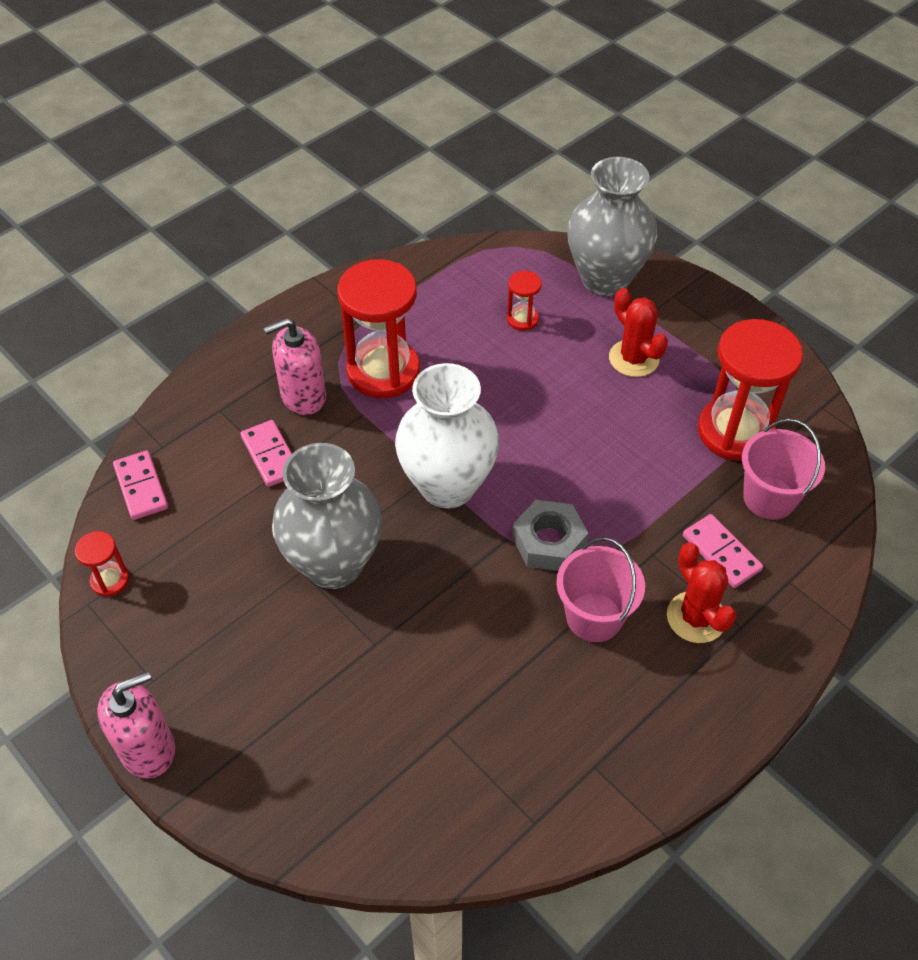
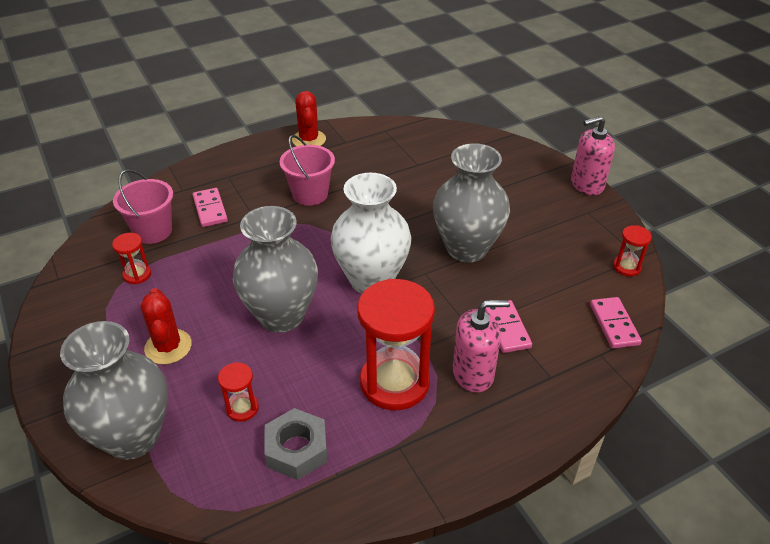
camera: 165 degrees left, 10 degrees down
(534, 417) = (281, 316): none -> grey vase
(549, 542) = (316, 234): grey nut -> grey nut (297, 449)
(696, 617) = (250, 184): red cactus -> red cactus (309, 140)
(735, 431) = (137, 274): red hourglass -> red hourglass, size x0.46

